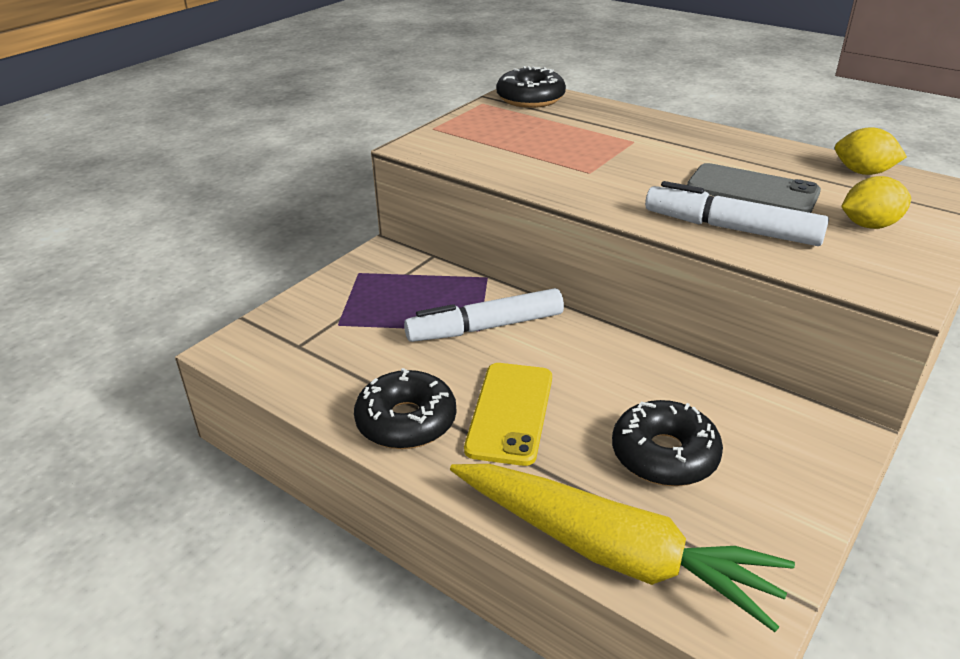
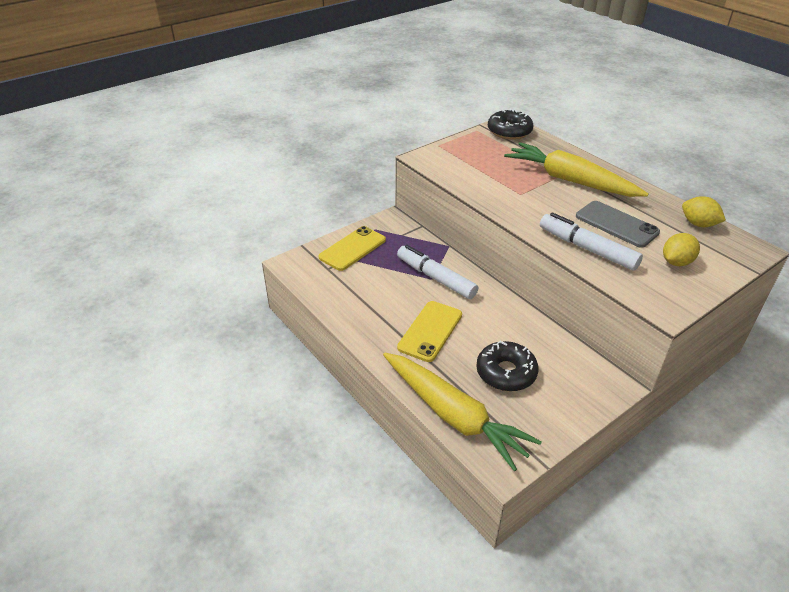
camera: 15 degrees right, 5 degrees up
(331, 307) = (352, 248): none -> yellow phone
(406, 421) = (372, 324): black donut -> none
(485, 327) = (436, 278): white marker -> white marker turned 45 degrees clockwise
(651, 145) = (570, 180): none -> yellow carrot
(869, 225) = (676, 262): yellow lemon -> yellow lemon turned 45 degrees counterclockwise

